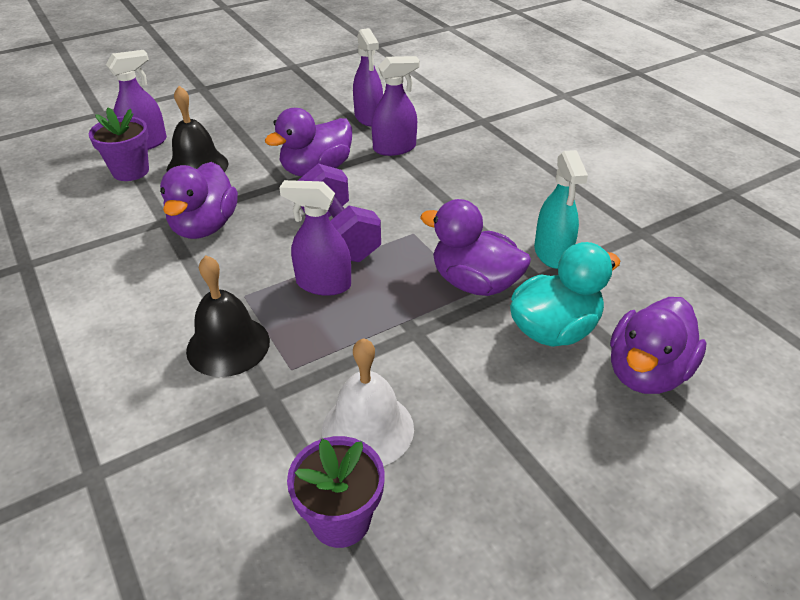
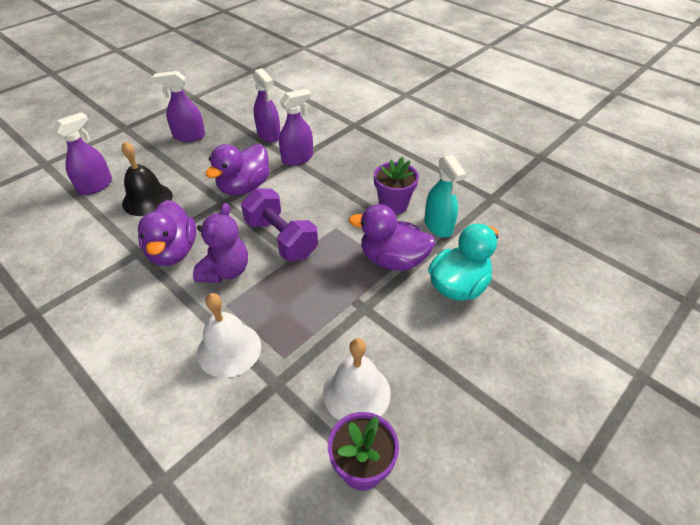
camera: 15 degrees left, 5 degrees up
(130, 171) = (92, 213): purple flower pot -> purple flower pot (393, 205)
(228, 345) = (229, 349): black bell -> white bell
(257, 258) = (225, 271): none -> purple teddy bear
(323, 284) = (283, 283): purple spray bottle -> purple spray bottle (189, 136)
(646, 372) = (528, 305): purple duck -> none

